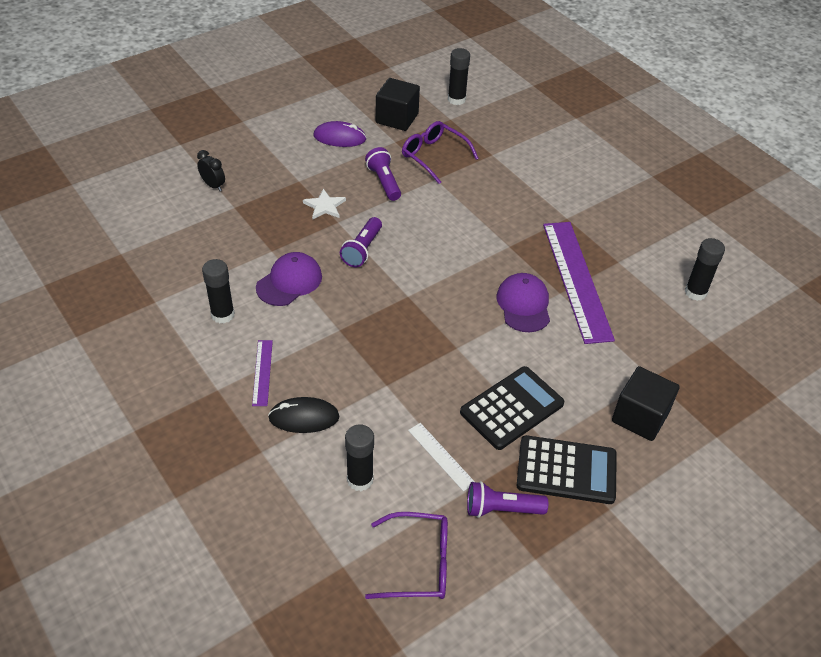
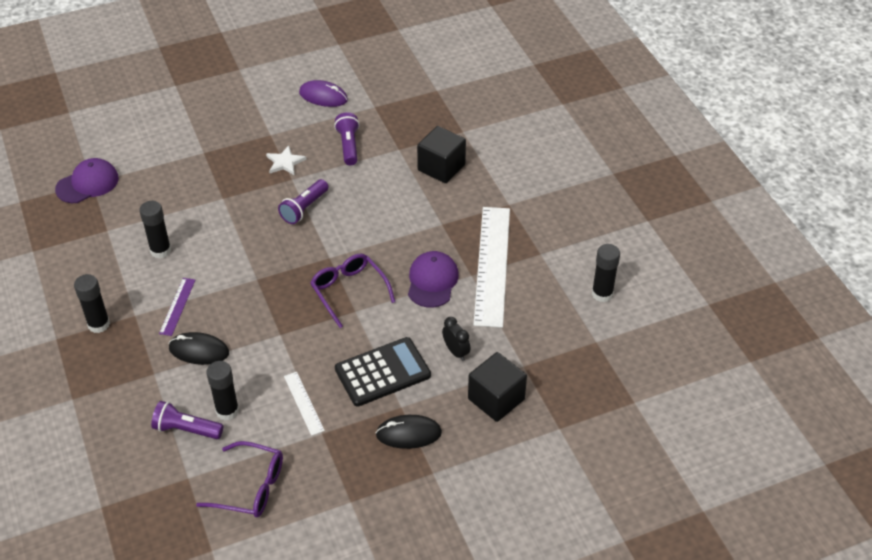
camera: 15 degrees right, 0 degrees up
(213, 185) = (191, 129): black clock -> black clock (456, 352)
(289, 282) = (228, 229): purple cap -> purple cap (87, 184)
(397, 118) = (385, 83): black cube -> black cube (441, 167)
(434, 156) = (405, 126): purple glasses -> purple glasses (349, 291)
(456, 99) = (450, 71): black glue stick -> black glue stick (99, 324)
(501, 509) = (338, 456): purple flashlight -> purple flashlight (186, 429)
(566, 470) = (408, 434): black calculator -> black mouse
(576, 280) = (492, 265): purple ruler -> white ruler

